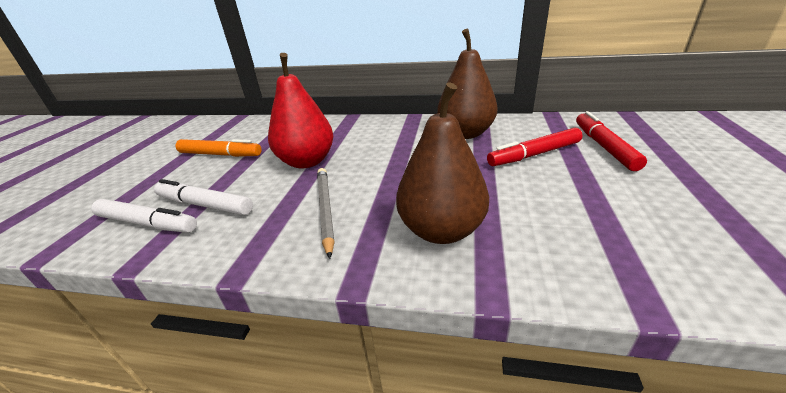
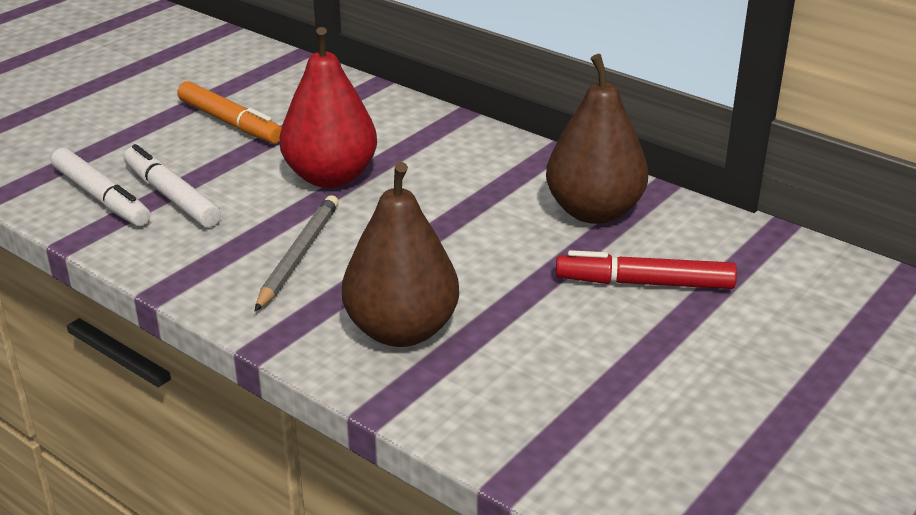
camera: 25 degrees right, 0 degrees up
(604, 146) = (765, 311): red marker -> none

